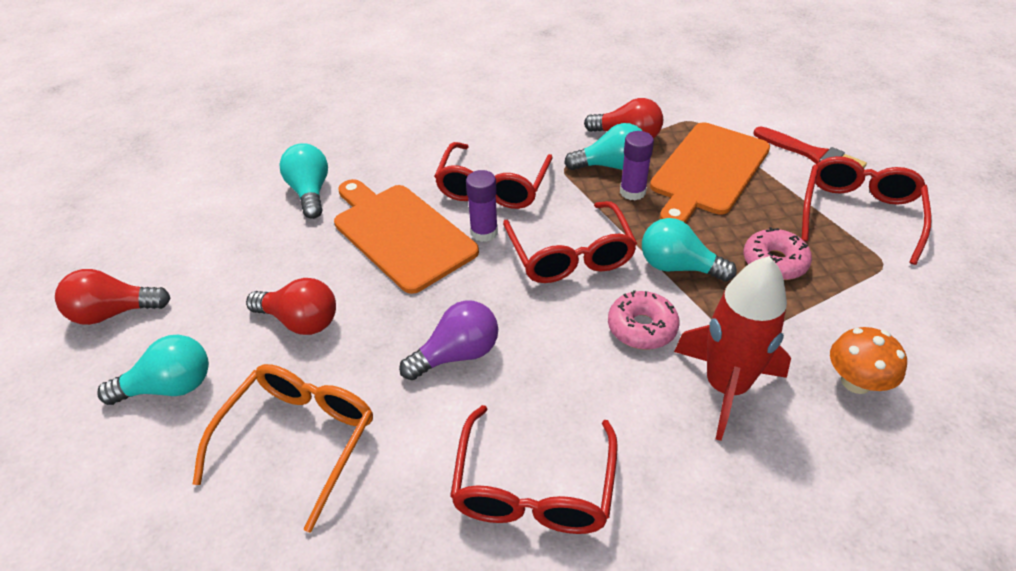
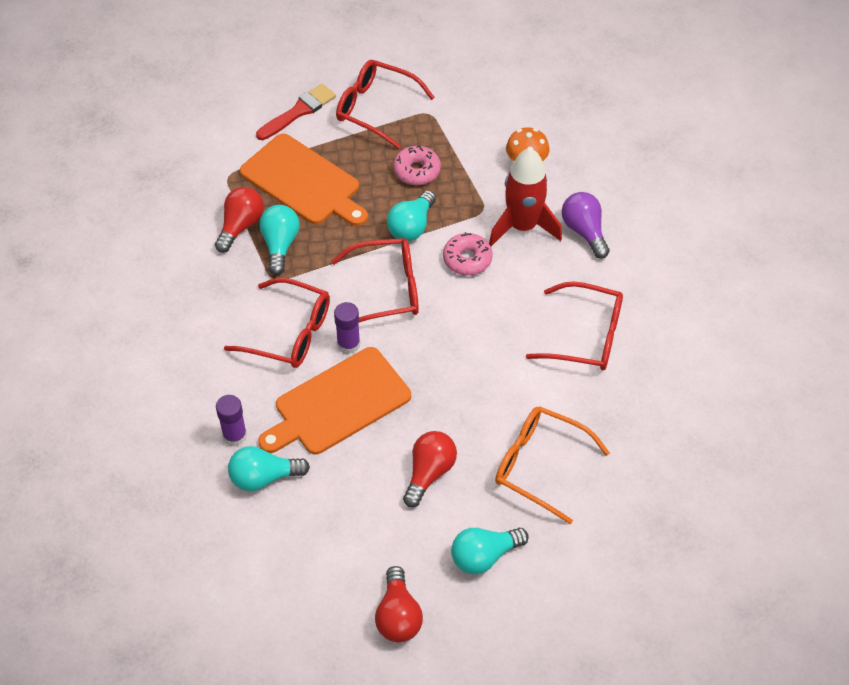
camera: 85 degrees left, 10 degrees up
(170, 387) = (484, 556): turquoise light bulb -> turquoise light bulb turned 105 degrees counterclockwise
(457, 354) = (477, 370): purple light bulb -> purple light bulb (584, 231)
(632, 192) = (319, 237): purple glue stick -> purple glue stick (235, 435)

